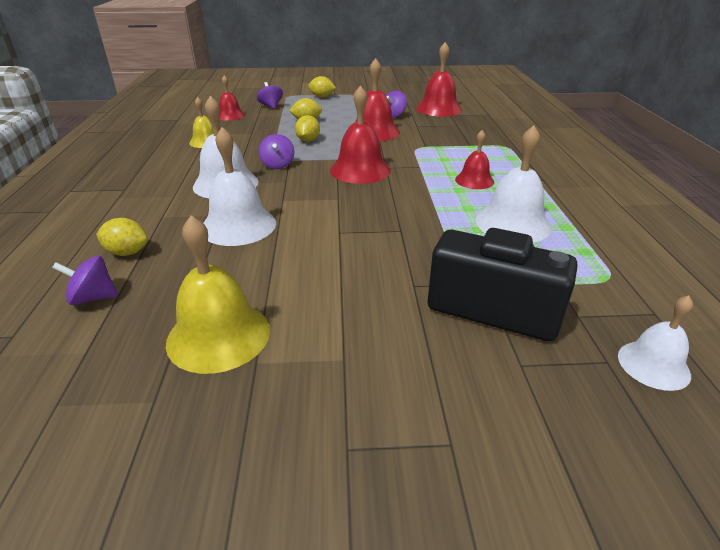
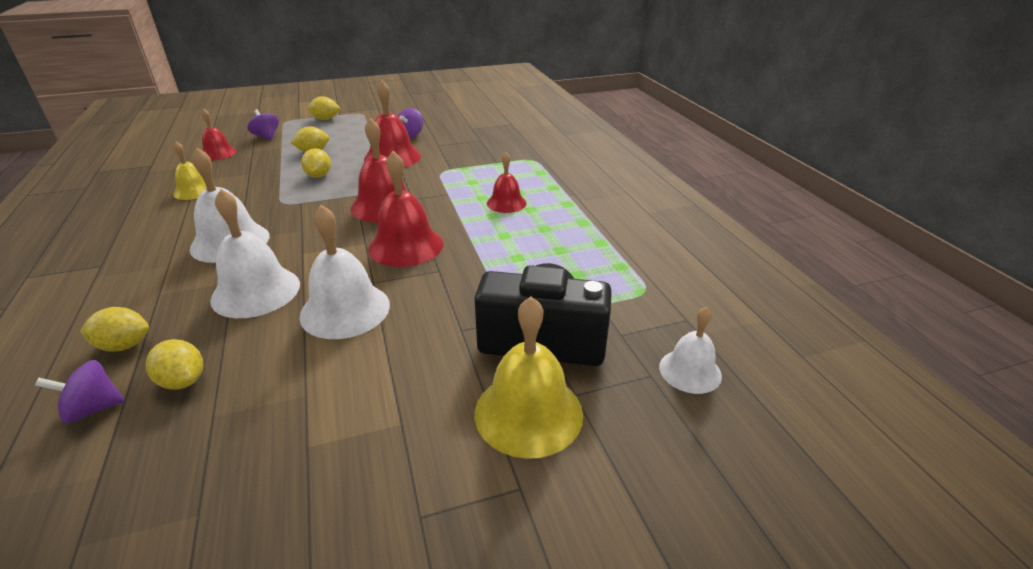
camera: 15 degrees left, 0 degrees up
(166, 288) = (183, 381): none -> yellow lemon
(218, 335) = (258, 425): yellow bell -> yellow bell (528, 413)
(278, 165) = (288, 210): purple spinning top -> none
(438, 109) = (458, 122): red bell -> red bell (406, 246)
(513, 223) = (550, 246): white bell -> white bell (345, 310)

